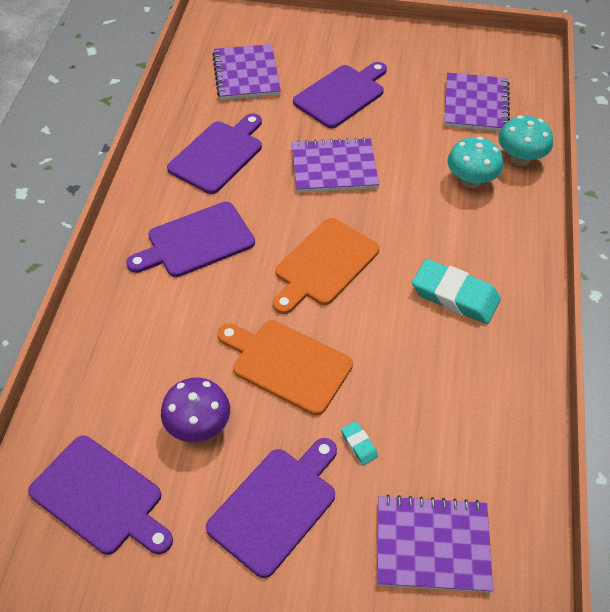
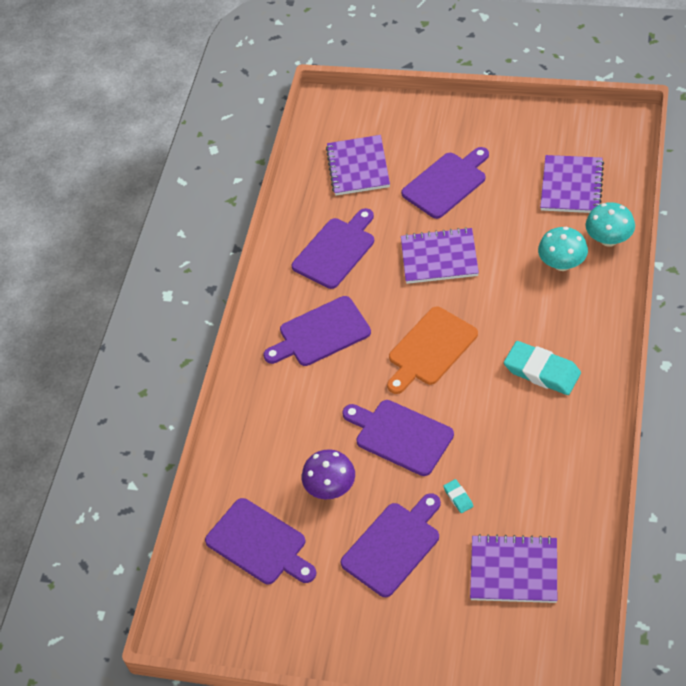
camera: 10 degrees right, 0 degrees up
(287, 364) = (400, 436): orange cutting board -> purple cutting board

